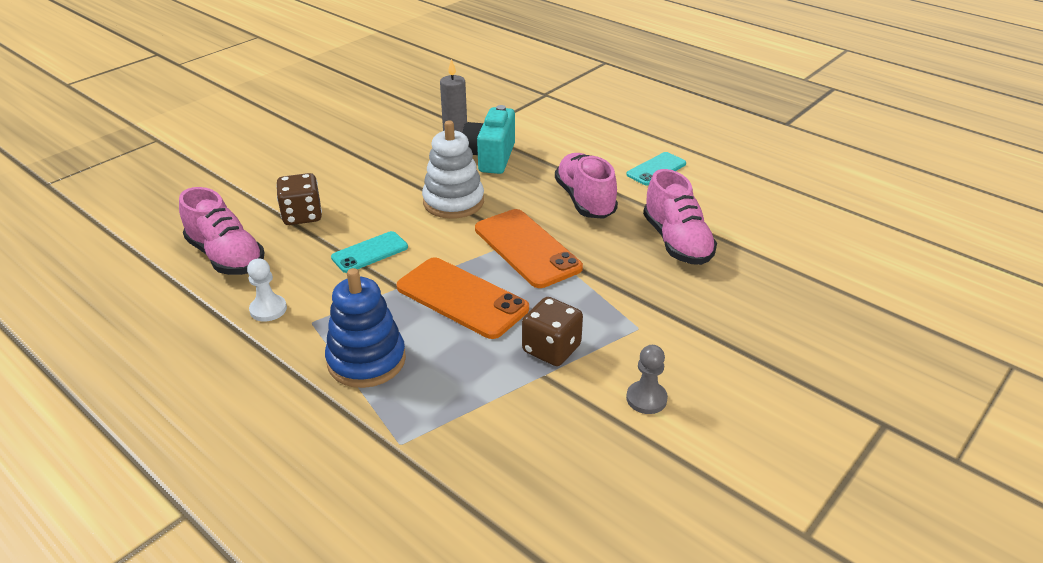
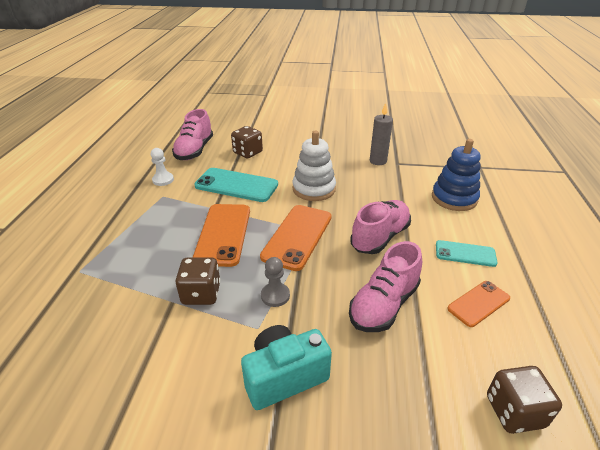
camera: 55 degrees right, 0 degrees up
(366, 360) = (142, 227): blue stacking toy -> blue stacking toy (454, 198)
(370, 252) = (236, 185): turquoise phone -> turquoise phone, size x1.70
(491, 157) = (377, 180): turquoise camera -> turquoise camera (284, 377)
(646, 399) = (178, 367): grey pawn -> grey pawn (275, 295)
(719, 195) = (478, 303): none -> orange phone
(828, 237) = (514, 411): none -> brown dice

